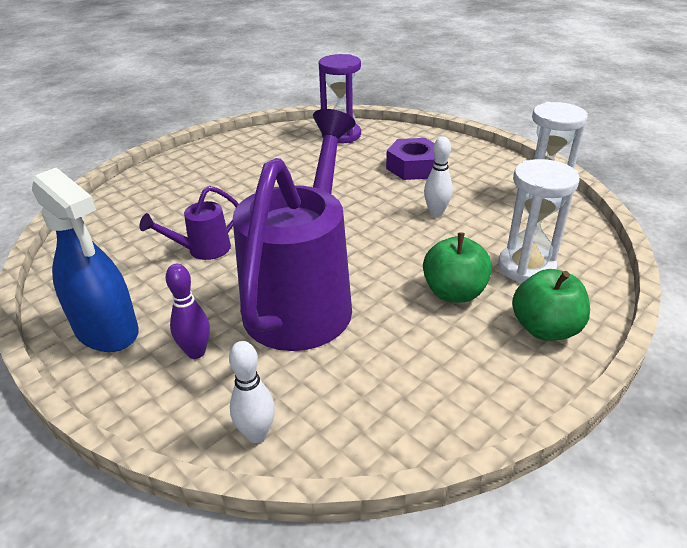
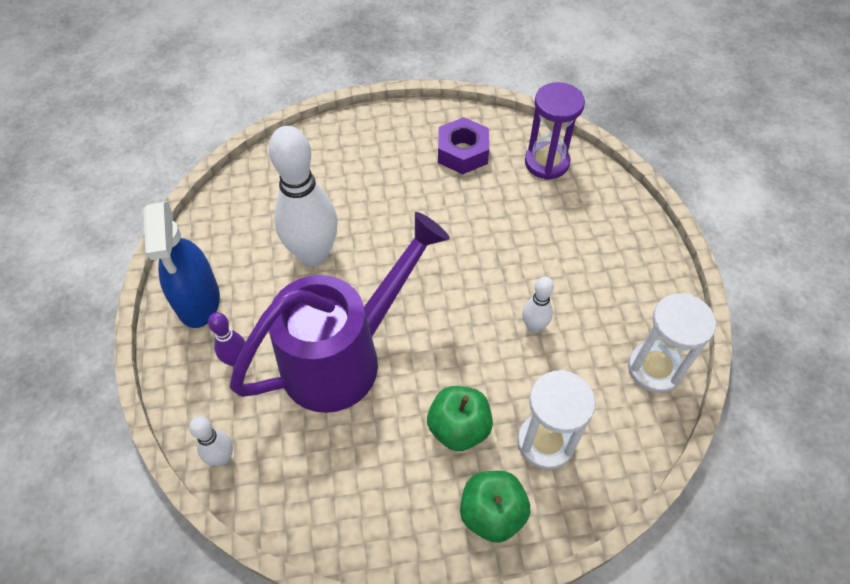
camera: 35 degrees right, 20 degrees up
(203, 250) = (313, 255): purple watering can -> white bowling pin
(413, 167) = (572, 252): purple nut -> purple nut (462, 152)

